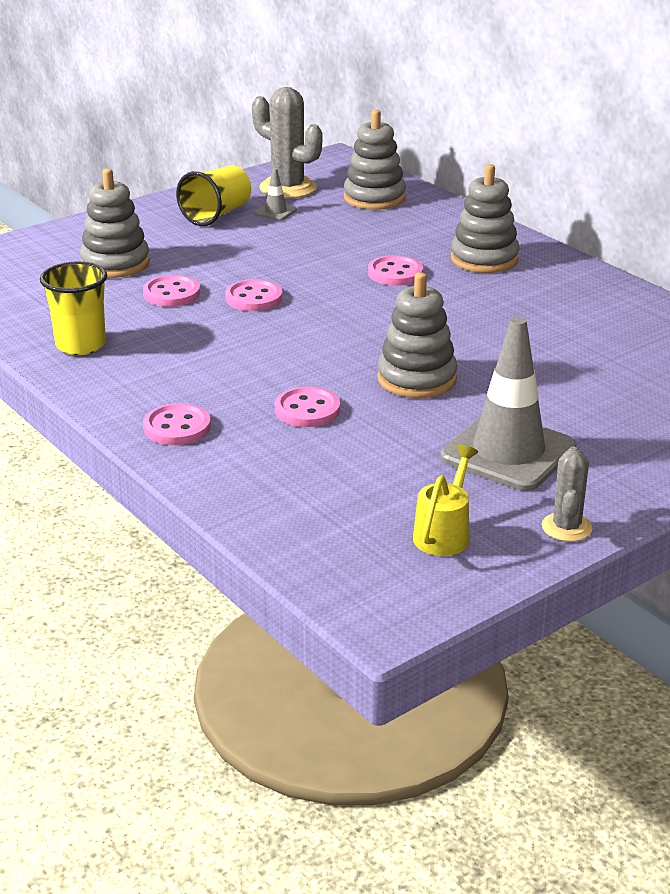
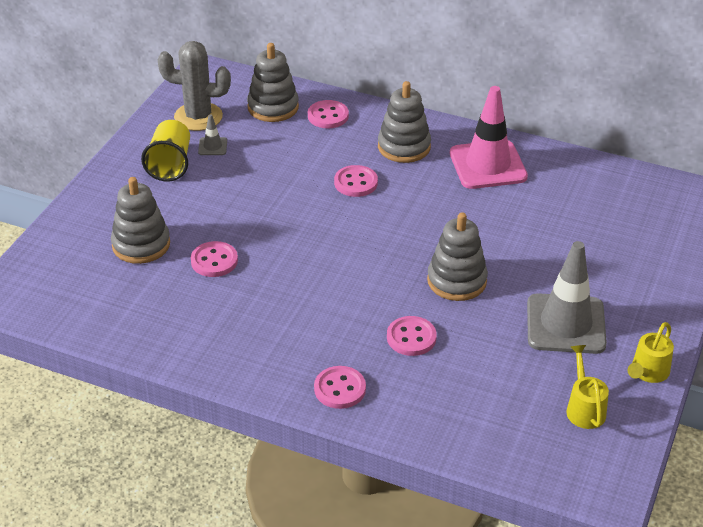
camera: 30 degrees left, 10 degrees up
(80, 345) = (196, 338): yellow cup -> none
(253, 298) = (278, 244): pink button -> pink button (328, 116)
(566, 527) = (647, 373): grey cactus -> yellow watering can
(568, 296) = (488, 165): none -> pink traffic cone

